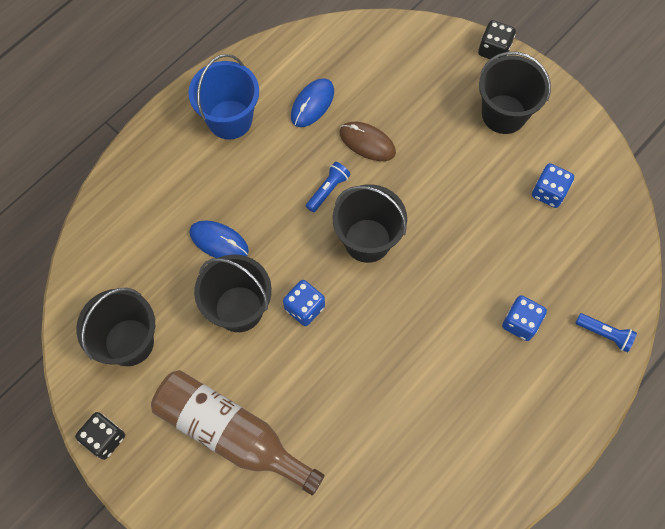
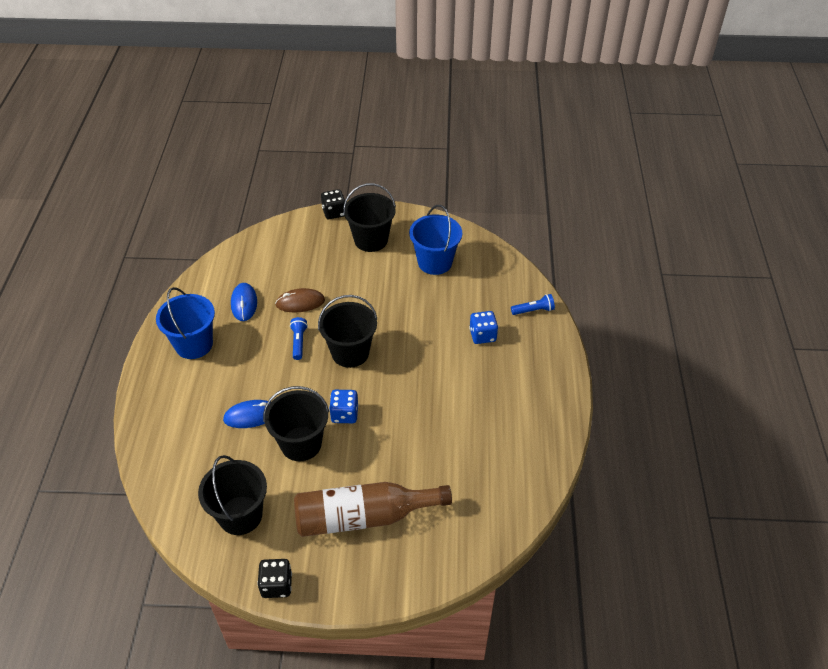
camera: 40 degrees left, 20 degrees down
(549, 192) = (435, 262): blue dice -> blue bucket

